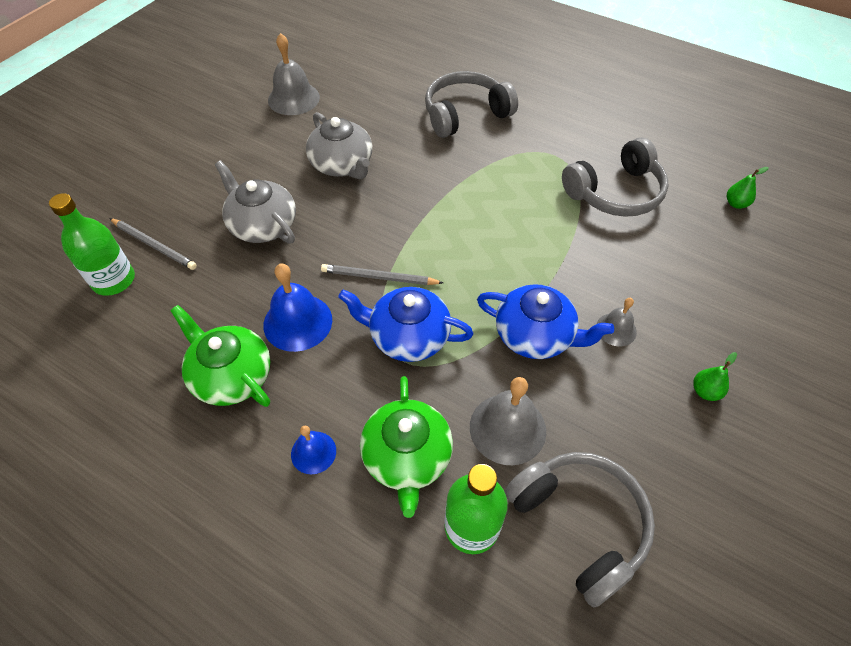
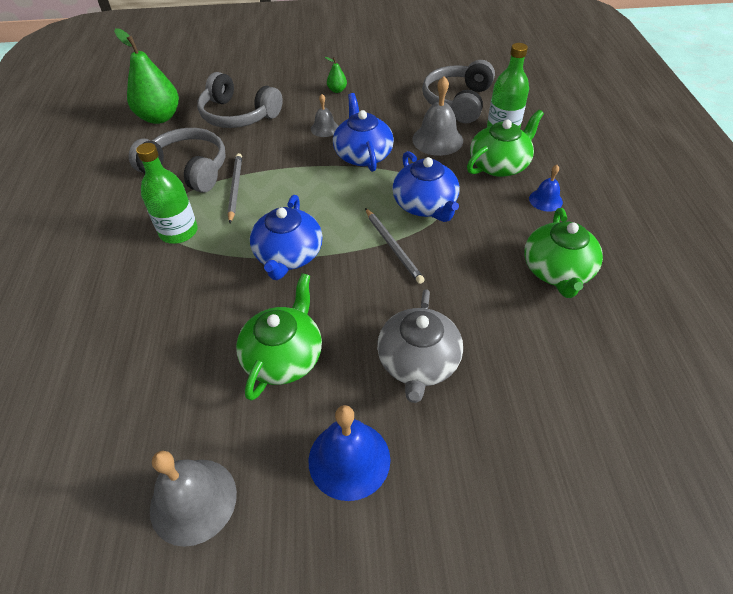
camera: 125 degrees left, 5 degrees down
(114, 280) = (595, 430): green bottle -> green bottle (178, 232)
(154, 245) = (530, 435): grey pencil -> grey pencil (235, 188)
(298, 322) = (479, 266): blue bell -> blue bell (349, 459)
(342, 165) = (284, 356): grey teapot -> green teapot
(435, 208) = (288, 255): none -> blue teapot
(465, 114) = (129, 304): grey headphones -> grey headphones (238, 115)
(736, 204) = (159, 117): green pear -> green pear, size x2.26

